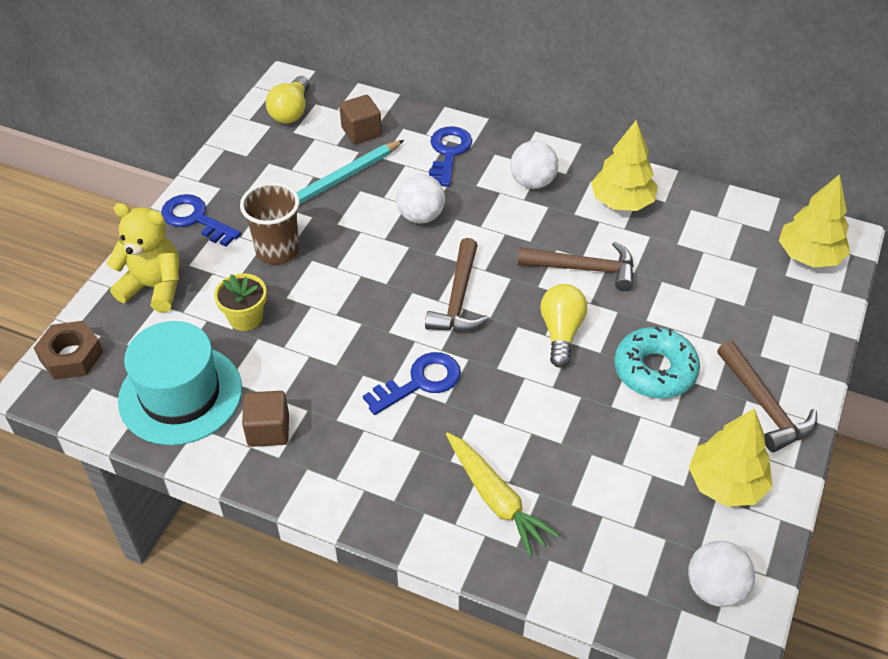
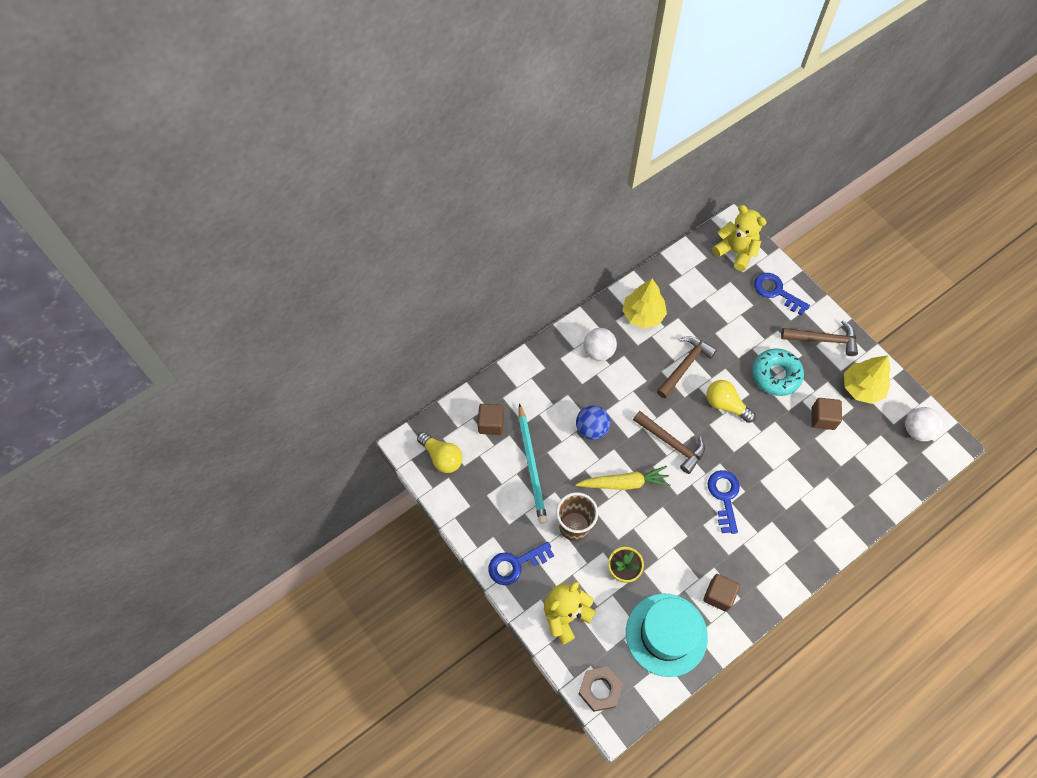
camera: 60 degrees left, 15 degrees up
(421, 216) = (591, 429): white ball -> blue ball
(448, 153) = (543, 383): blue key -> blue key (776, 292)
(496, 499) = (821, 500): yellow carrot -> yellow carrot (624, 483)
(632, 452) = (822, 418): none -> brown cube
(809, 256) = (736, 252): yellow tree -> yellow teddy bear

